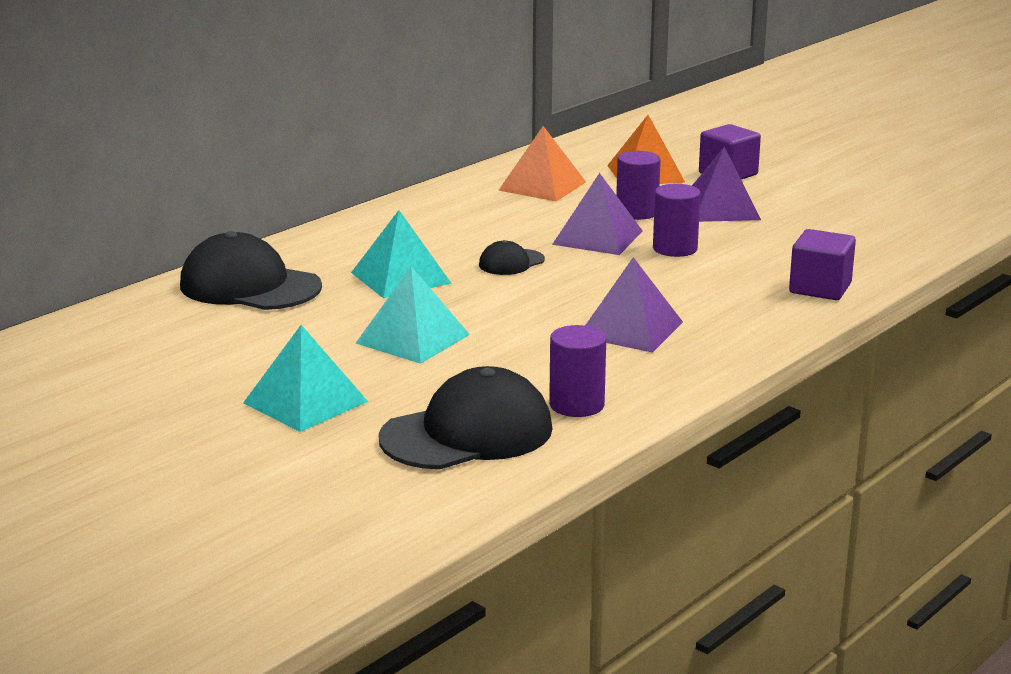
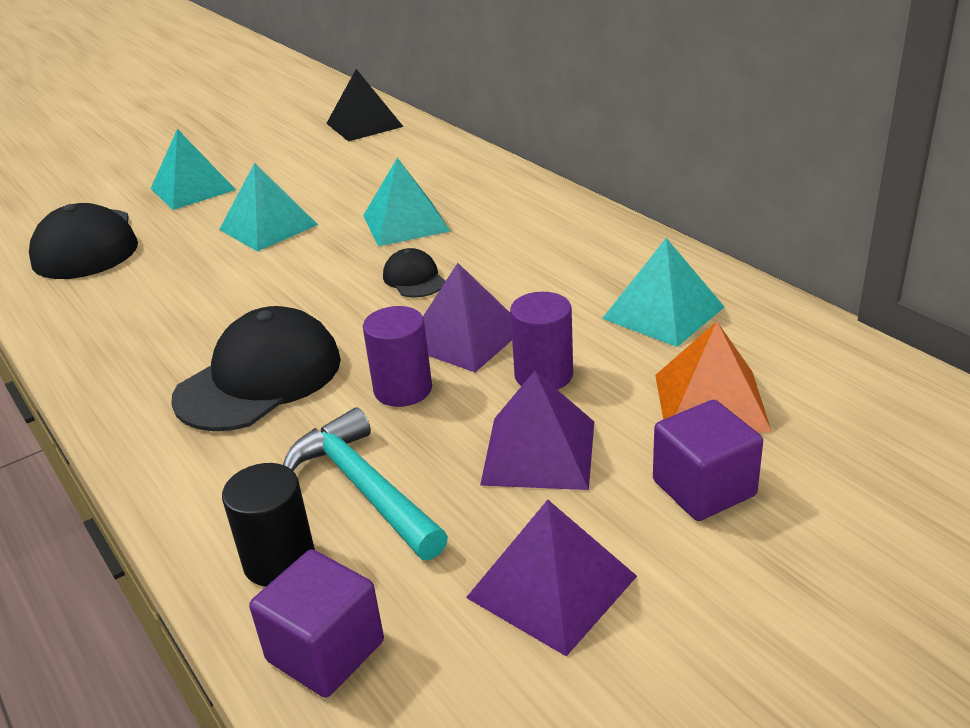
camera: 105 degrees right, 10 degrees up
(110, 331) = (364, 124): none -> black pyramid
(249, 286) = (422, 163): black cap -> black cap (259, 378)
(542, 186) = (663, 312): orange pyramid -> turquoise pyramid
(576, 405) = (82, 292): purple cylinder -> none
(630, 329) = (203, 333): purple pyramid -> purple pyramid (552, 587)
(785, 247) = (364, 488): none -> turquoise hammer
(820, 288) = (209, 490): purple cube -> purple cube (325, 651)
(863, 259) = (279, 561): none -> black cylinder

